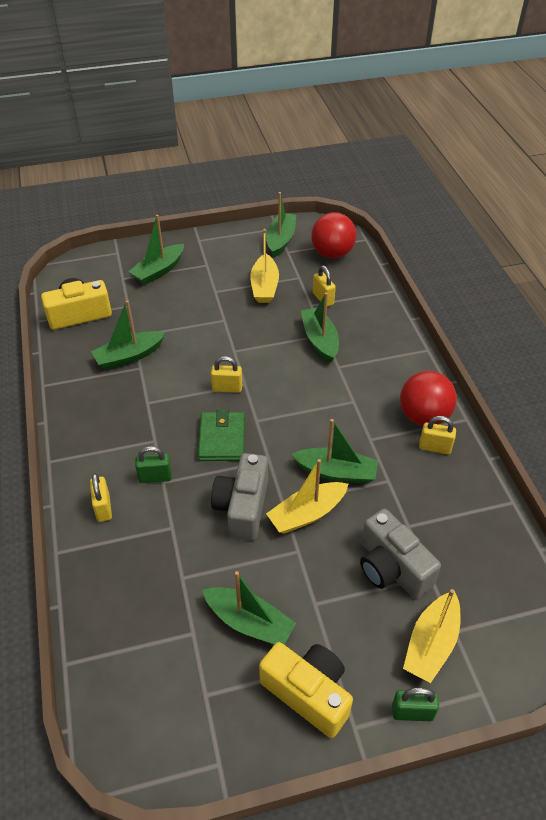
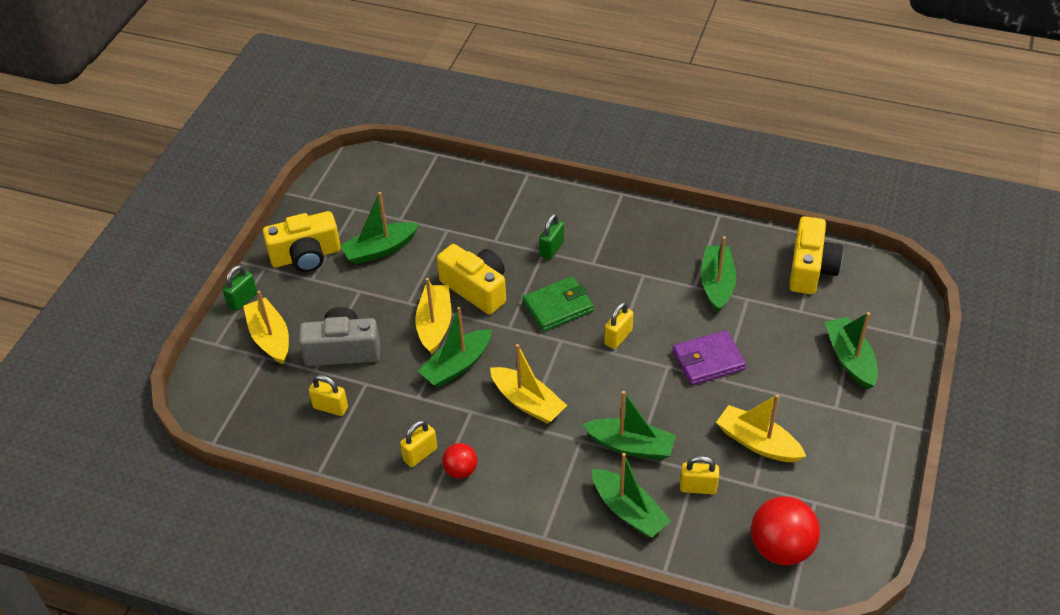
camera: 125 degrees right, 0 degrees up
(103, 508) = (547, 209): yellow padlock -> yellow padlock (330, 407)
(212, 332) = (708, 360): none -> purple wallet
(222, 439) = (558, 306): green wallet -> green wallet turned 60 degrees counterclockwise
(242, 507) = (476, 288): grey camera -> yellow camera
(281, 240) = (844, 507): green boat -> green boat (628, 511)
(332, 410) = (527, 402): none -> yellow boat
(423, 416) = (460, 470): red ball -> red ball, size x0.55

